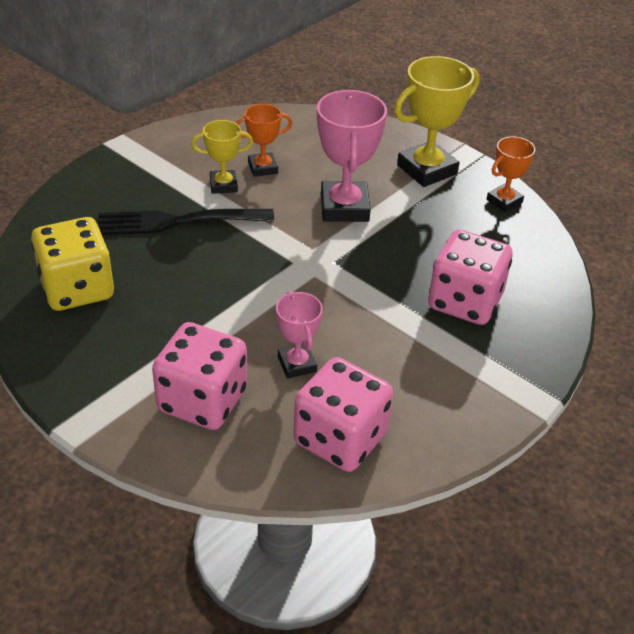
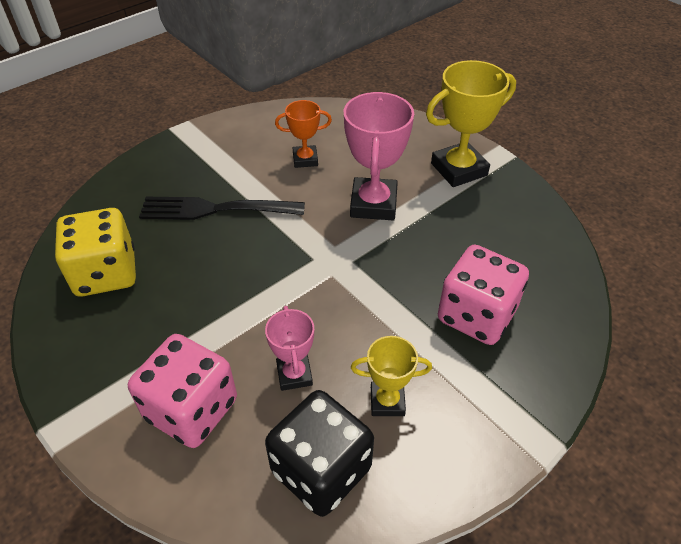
camera: 10 degrees right, 5 degrees up
(223, 185) = (265, 175): yellow trophy -> yellow trophy (387, 401)
(340, 439) = (321, 470): pink dice -> black dice
(504, 201) = (530, 206): orange trophy -> none

